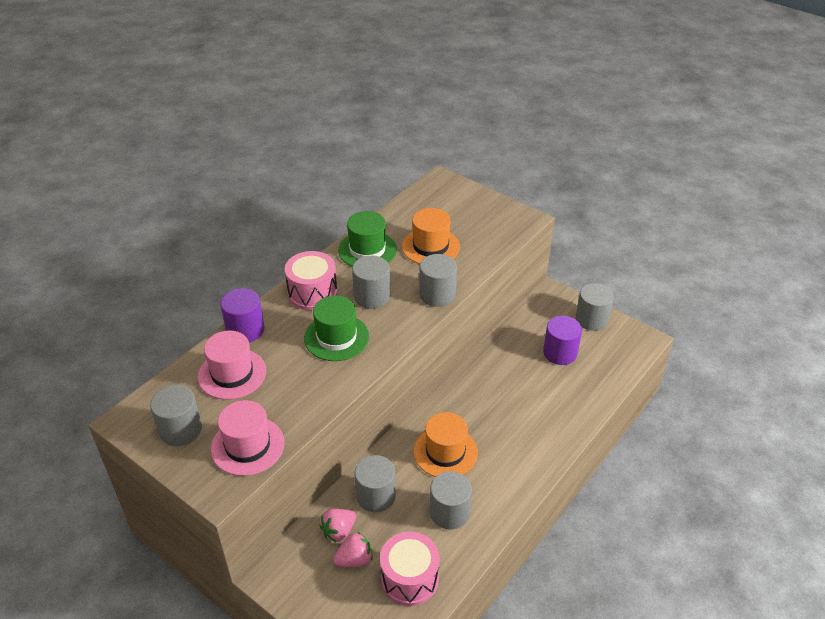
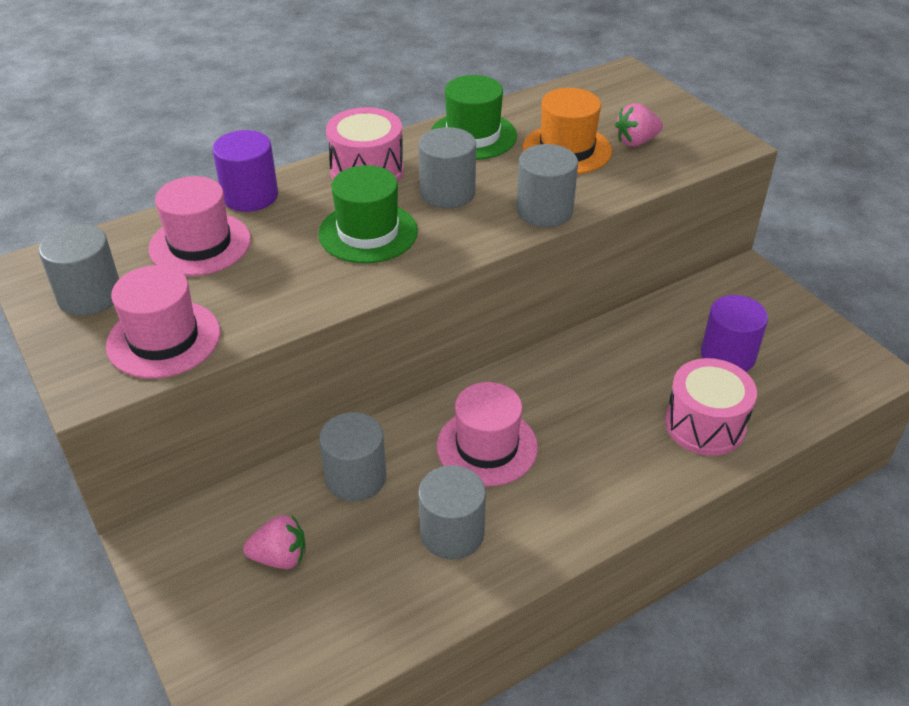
camera: 20 degrees right, 0 degrees up
(338, 531) = (278, 511): pink strawberry -> pink strawberry (636, 141)
(409, 578) = (345, 610): pink drum -> pink drum (704, 425)
(445, 452) = (487, 446): orange hat -> pink hat
(591, 319) = (799, 322): grey cylinder -> none

